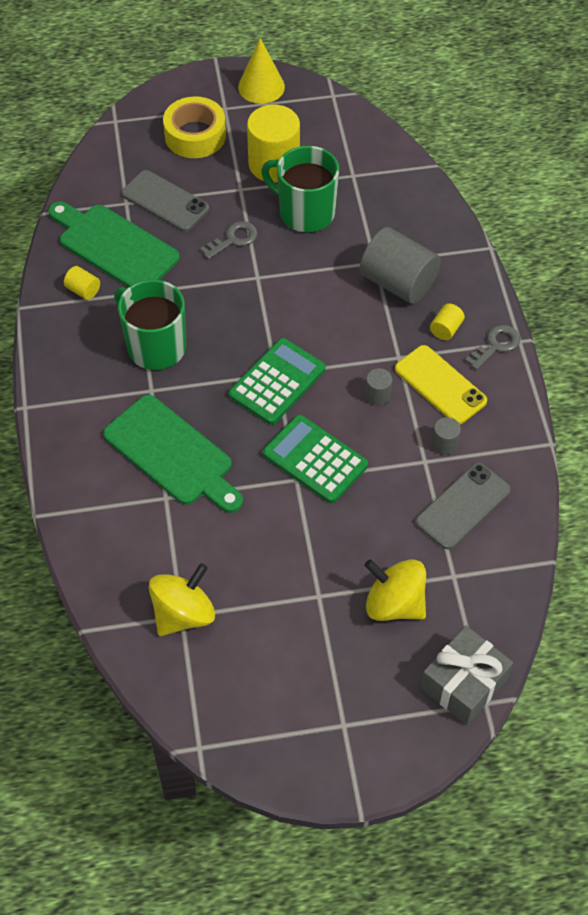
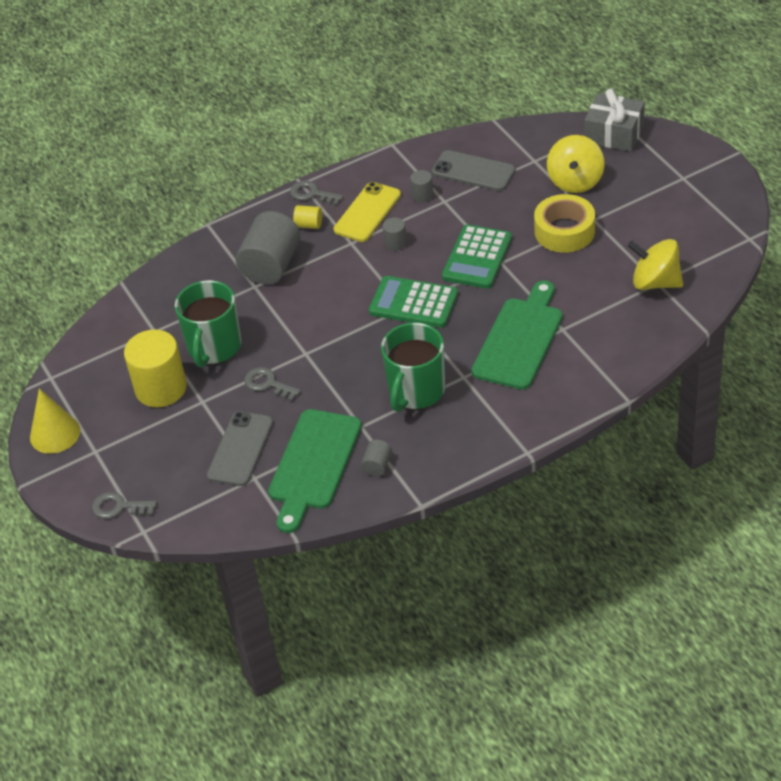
camera: 105 degrees left, 10 degrees down
(83, 290) = (377, 465): yellow cylinder -> grey cylinder
(151, 111) = (119, 507): none -> grey key
(195, 135) = (142, 459): yellow tape -> yellow tape (564, 231)

